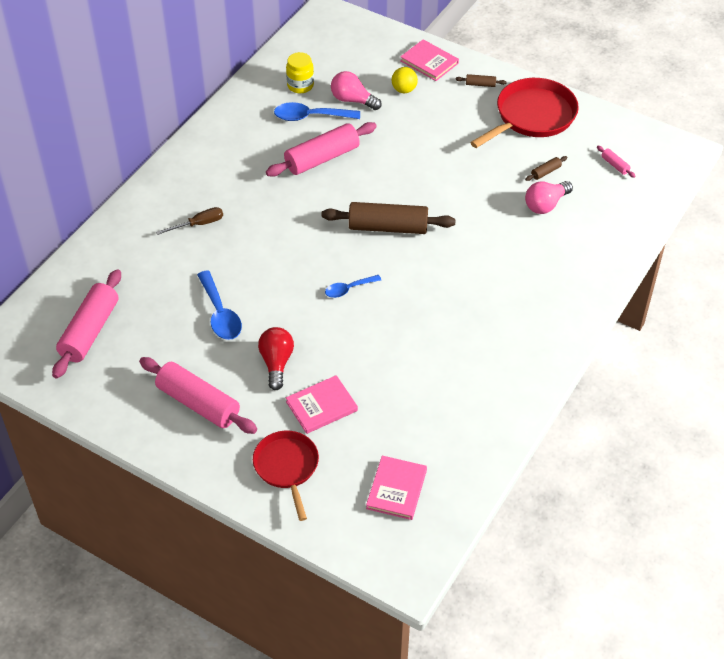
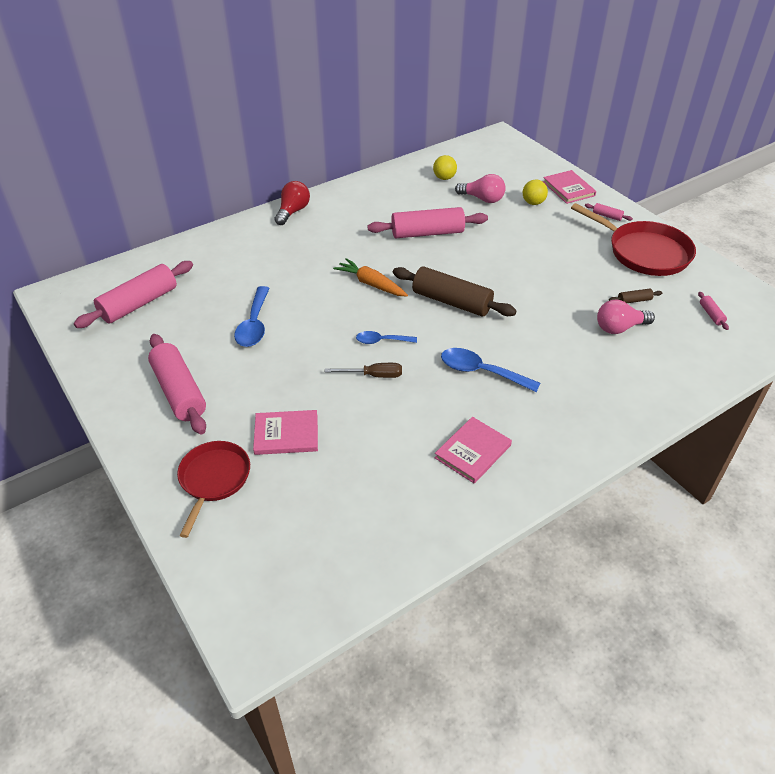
camera: 25 degrees right, 5 degrees down
(198, 224) = (288, 252): brown screwdriver -> brown screwdriver (373, 375)
(276, 363) = (272, 381): red light bulb -> red light bulb (293, 211)
(300, 85) = (444, 178): yellow jar -> yellow ball
(302, 233) = (371, 284): none -> orange carrot
(310, 117) = (438, 201): blue spoon -> blue spoon (481, 372)
(352, 100) = (482, 199): pink light bulb -> pink light bulb turned 150 degrees clockwise
(396, 489) = (304, 544): pink book -> pink book (473, 451)
(480, 84) = (607, 216): brown rolling pin -> pink rolling pin
(532, 116) = (645, 252): red pan -> red pan turned 60 degrees clockwise

